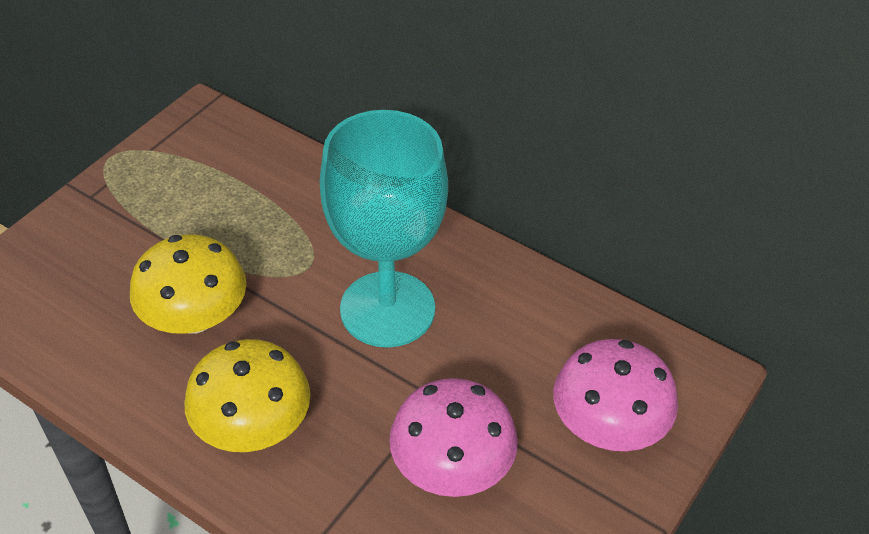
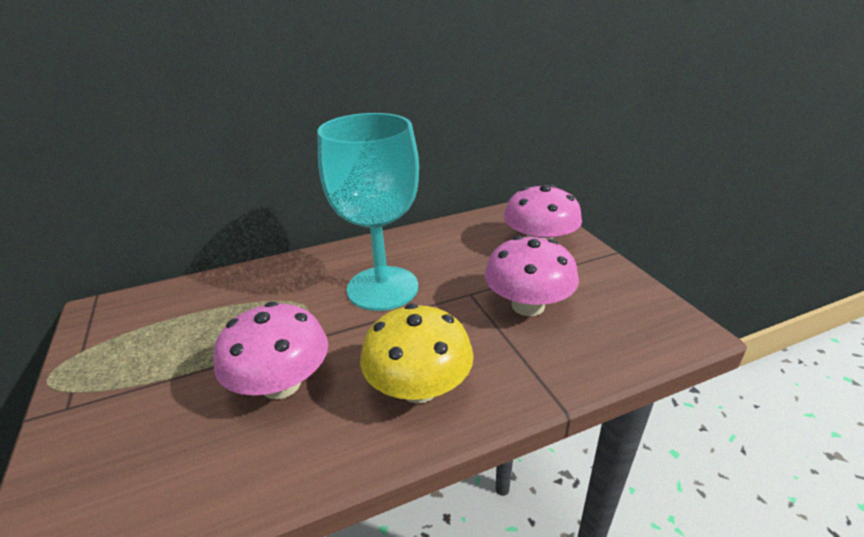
camera: 55 degrees left, 15 degrees down
(195, 317) = (281, 384): yellow mushroom -> pink mushroom

